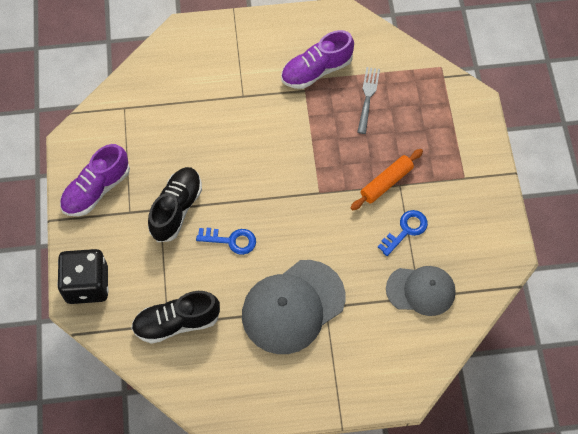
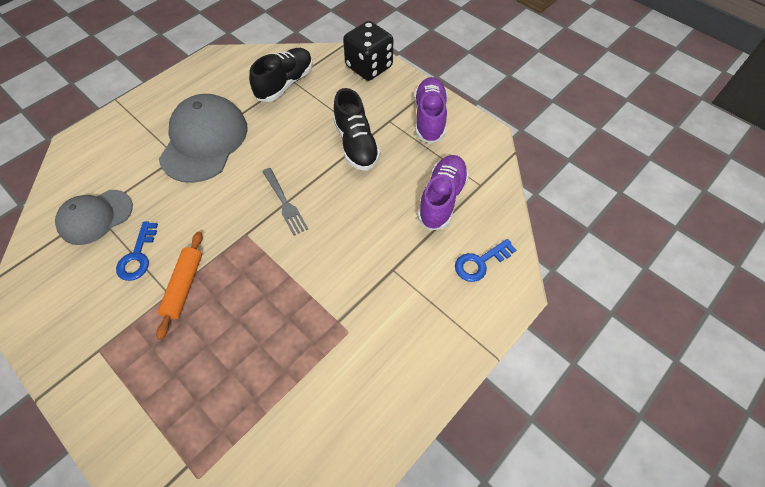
camera: 140 degrees right, 5 degrees down
(231, 240) = (292, 151): blue key -> blue key (480, 262)
(316, 70) = (344, 353): purple shoe -> purple shoe (442, 199)
(368, 98) = (263, 364): grey fork -> grey fork (284, 203)

